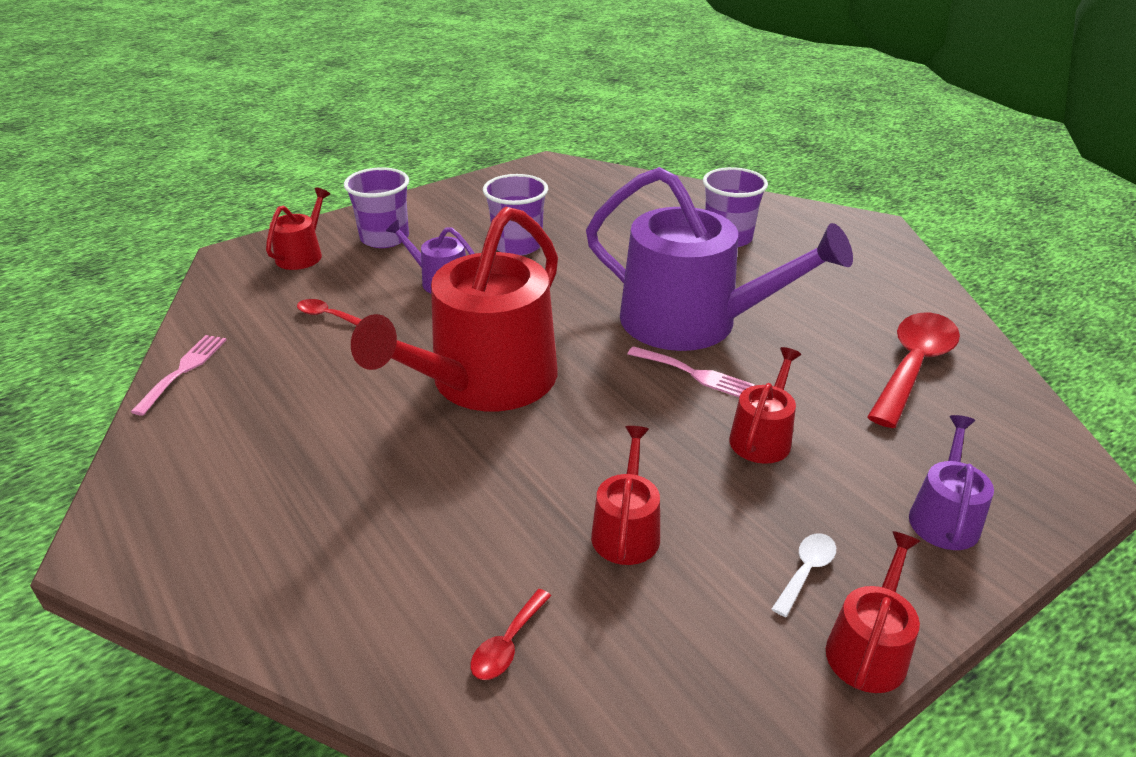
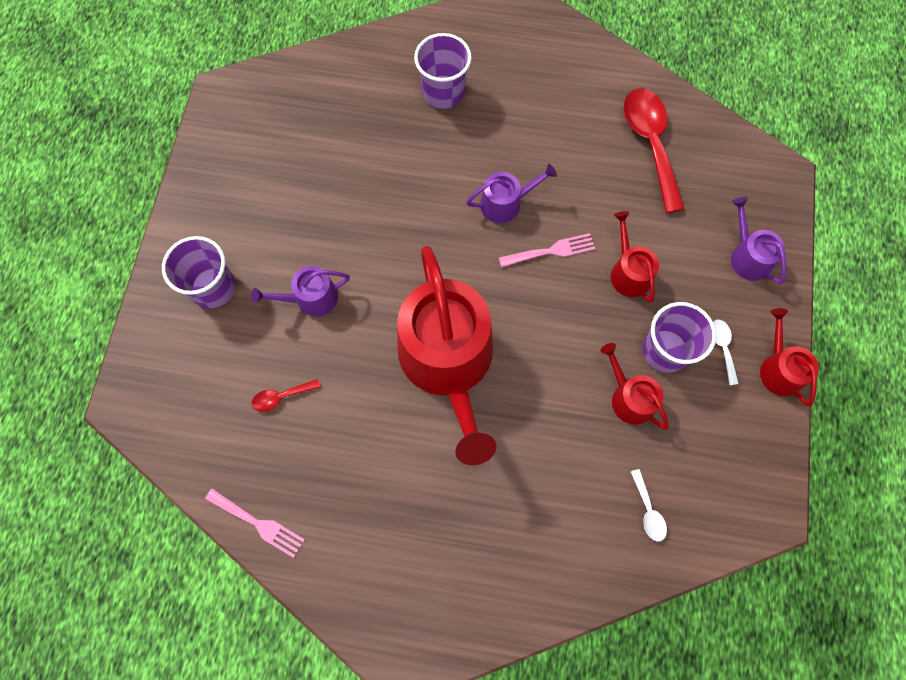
camera: 45 degrees left, 35 degrees up
(183, 370) = (258, 523): pink fork -> pink fork turned 150 degrees clockwise
(302, 255) = (177, 357): red watering can -> none
(507, 644) = (648, 511): red spoon -> white spoon
(517, 245) = (317, 216): purple cup -> purple cup (665, 350)
(692, 322) = (505, 203): purple watering can -> purple watering can, size x0.45

